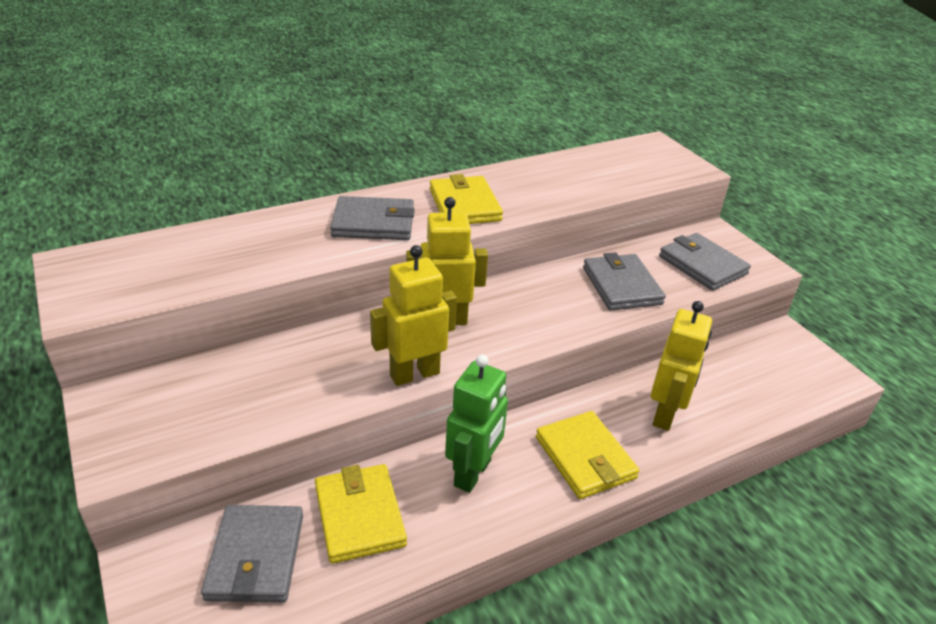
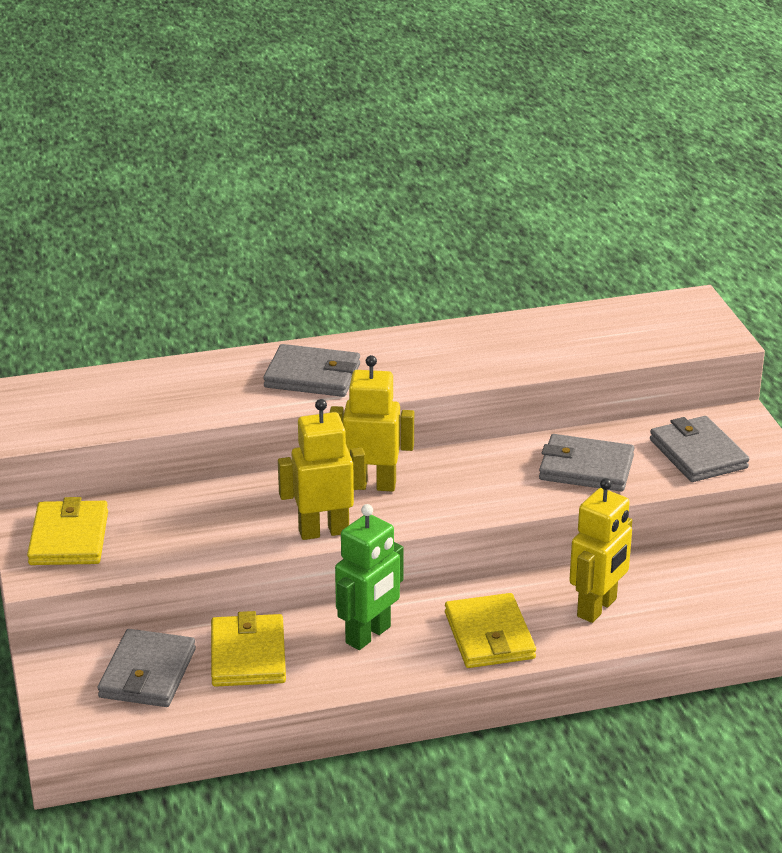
camera: 15 degrees right, 5 degrees down
(464, 205) = (419, 363): yellow wallet -> yellow wallet (69, 538)
(621, 286) = (586, 468): grey wallet -> grey wallet turned 75 degrees counterclockwise

